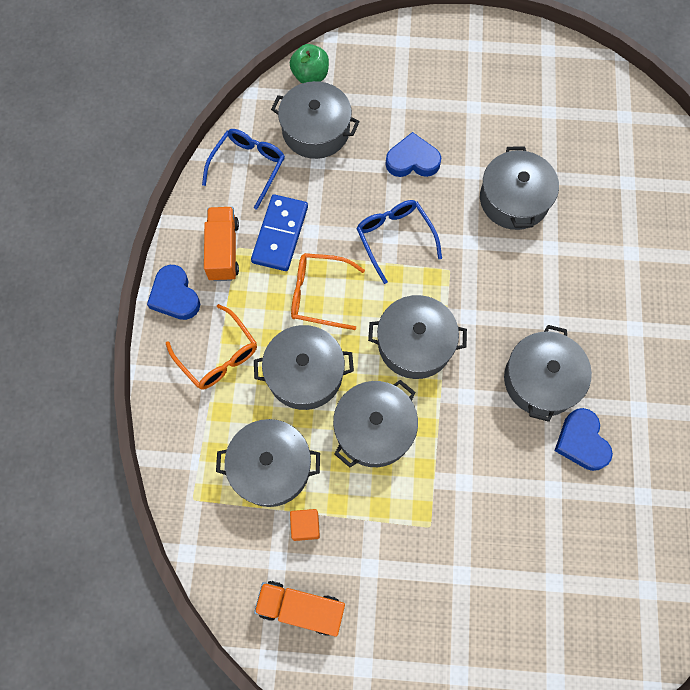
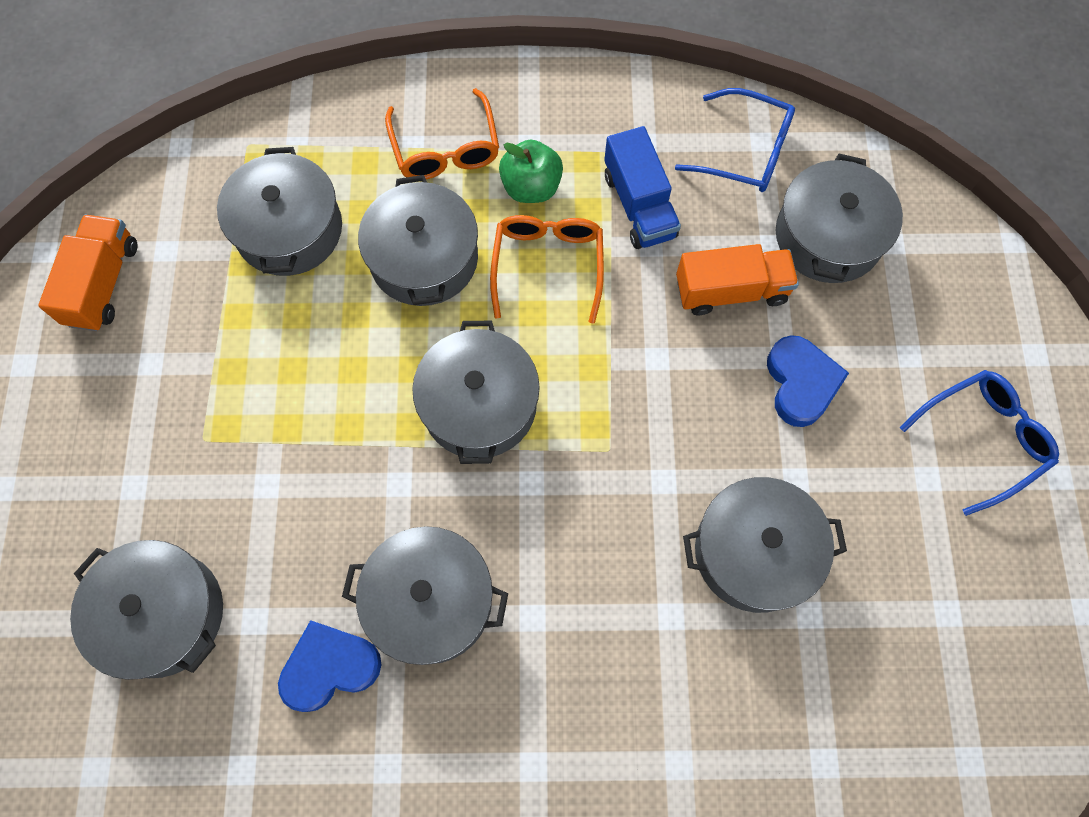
camera: 85 degrees right, 0 degrees up
(175, 296) = (528, 87): blue heart -> none
(217, 355) = (445, 148): orange glasses -> orange glasses turned 60 degrees counterclockwise
(223, 251) = (603, 136): orange truck -> orange truck (731, 291)
(280, 234) = (639, 205): blue domino -> blue truck
(305, 526) = (209, 279): orange cube -> none
(310, 76) = (929, 219): green apple -> green apple (531, 187)
(374, 429) = (344, 356): grey pot -> grey pot (163, 614)
(395, 239) = (653, 365): blue glasses -> blue glasses (982, 439)

